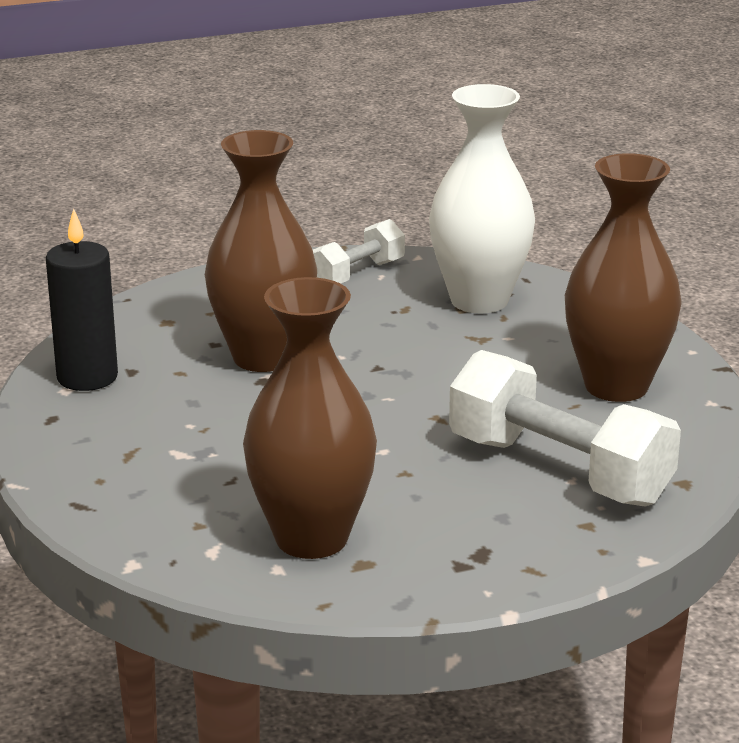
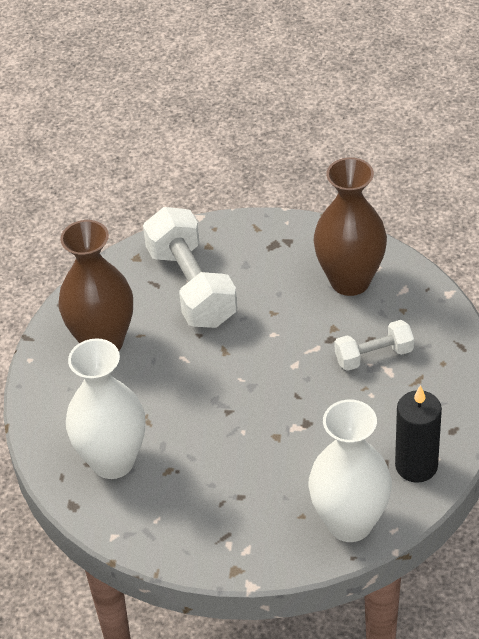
camera: 150 degrees left, 20 degrees up
(146, 319) = (350, 523): none -> white vase
(263, 357) = (293, 447): brown vase -> none
(357, 274) = (172, 527): white dumbbell -> white dumbbell (374, 356)

